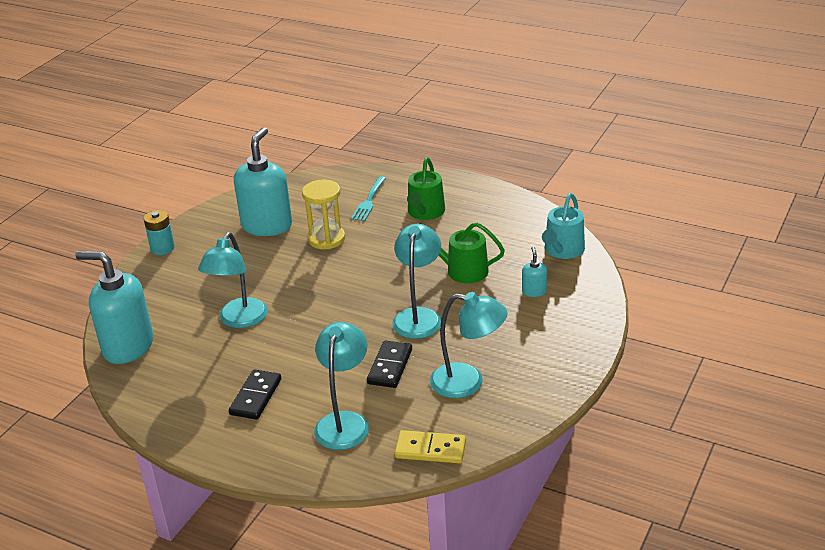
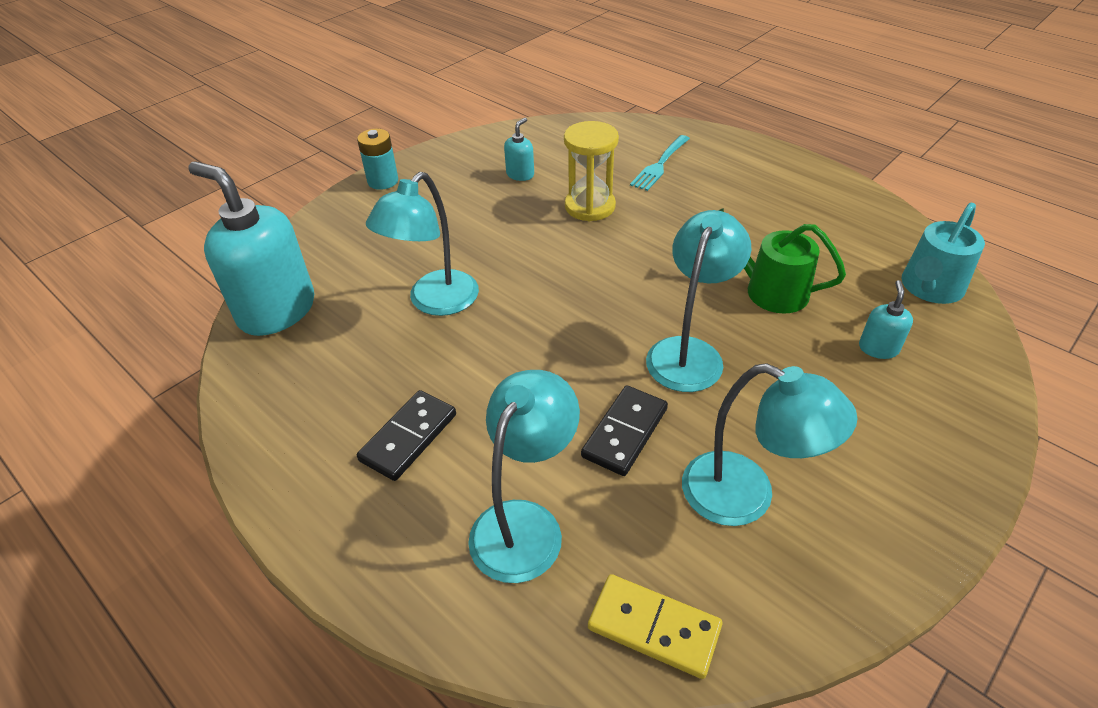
camera: 15 degrees right, 10 degrees up
(267, 225) = (520, 174): turquoise soap dispenser -> turquoise soap dispenser, size x0.43
(425, 212) = (732, 193): green watering can -> none

